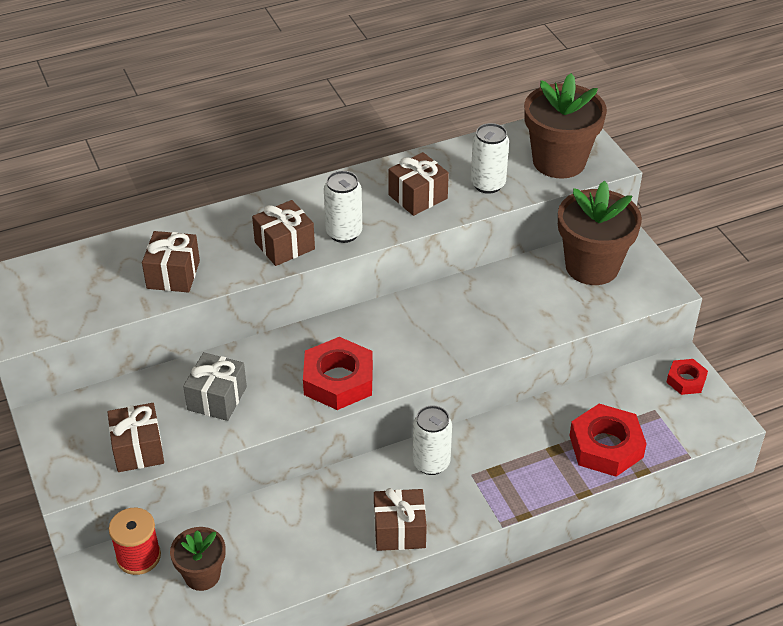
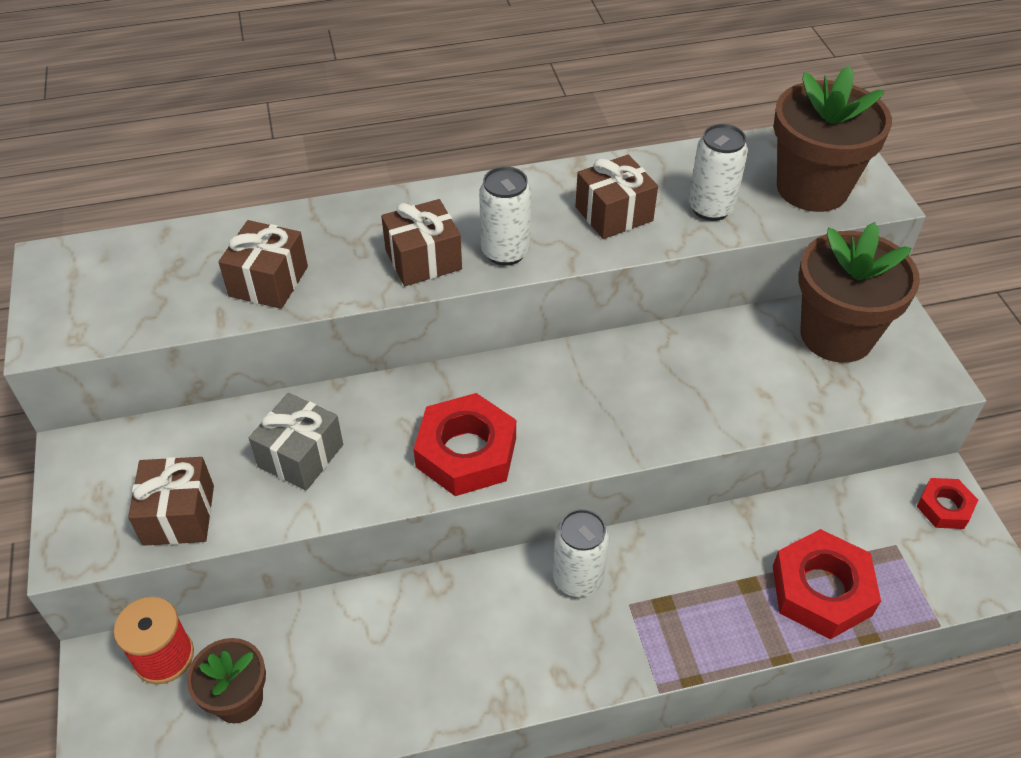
camera: 10 degrees right, 5 degrees up
(399, 530) = (516, 675): brown gift -> none

